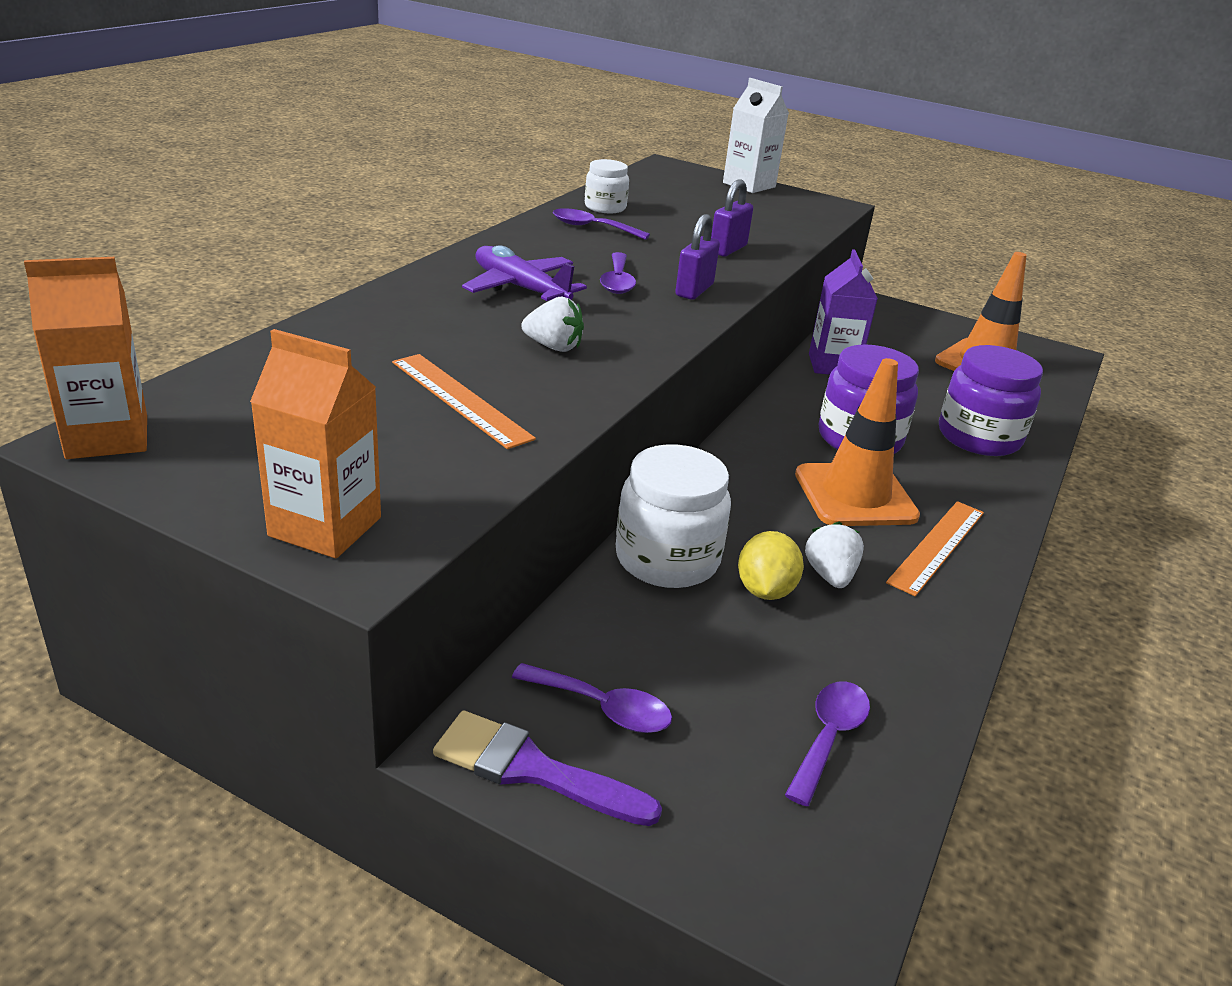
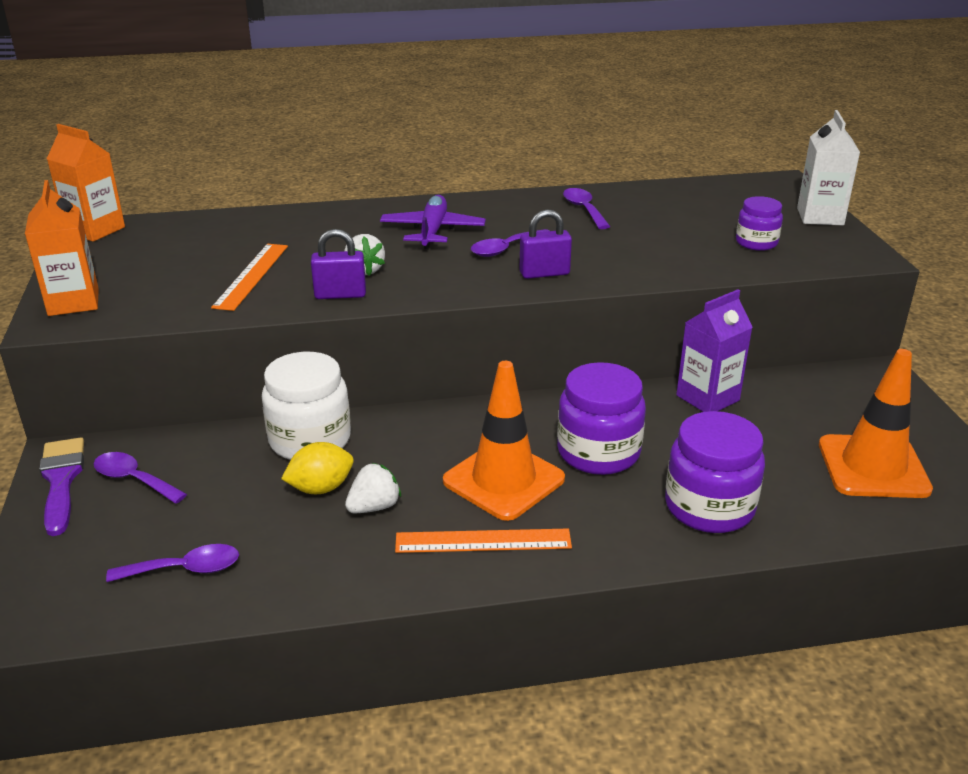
camera: 55 degrees right, 0 degrees up
(602, 708) = (134, 479): purple spoon -> purple spoon turned 135 degrees clockwise
(605, 207) = (633, 198): white jar -> none
(728, 249) = (652, 257): purple padlock -> purple padlock (340, 295)
(760, 216) = (756, 243): none -> purple jar

